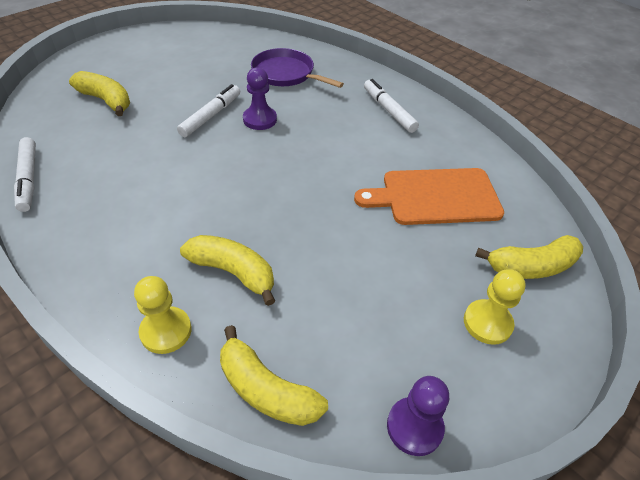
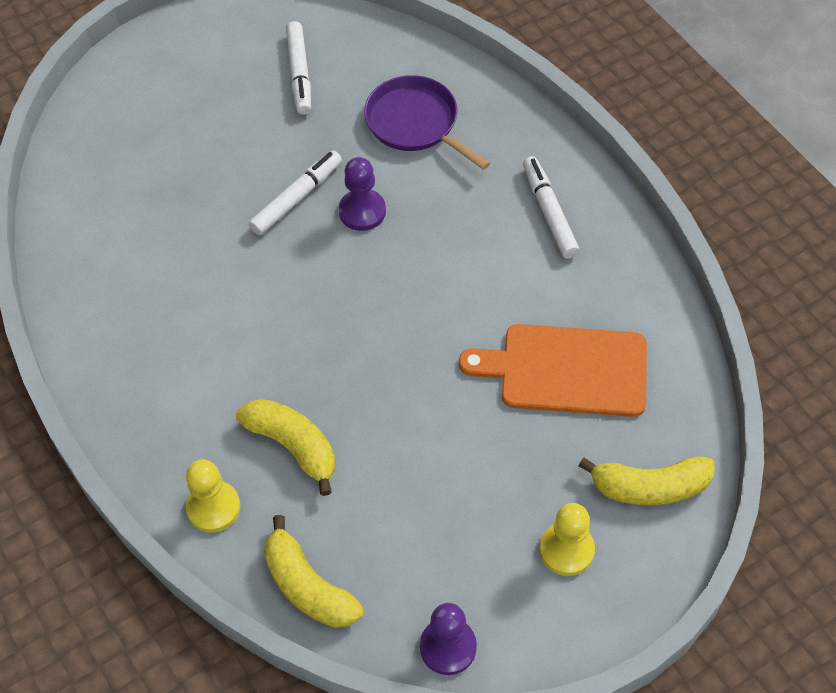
camera: 15 degrees right, 10 degrees up
(28, 179) = (65, 282): white marker -> white marker (299, 73)
(106, 100) = (159, 155): yellow banana -> none

